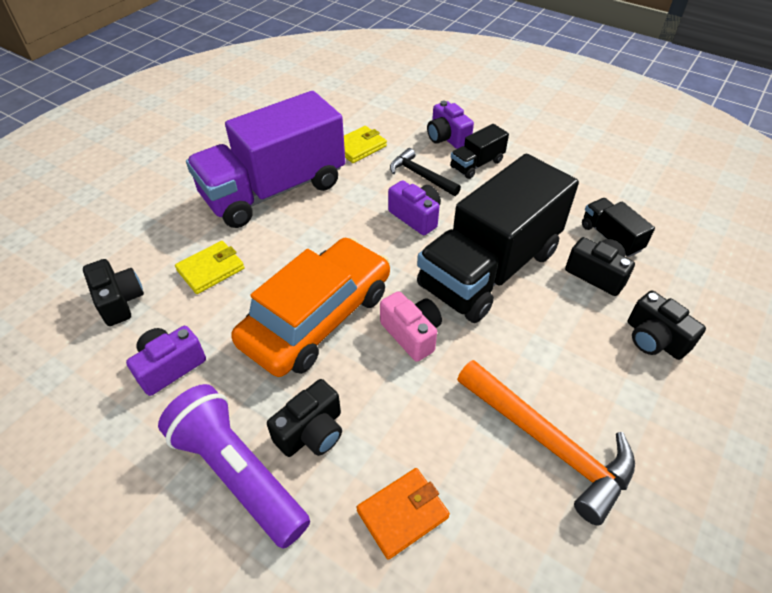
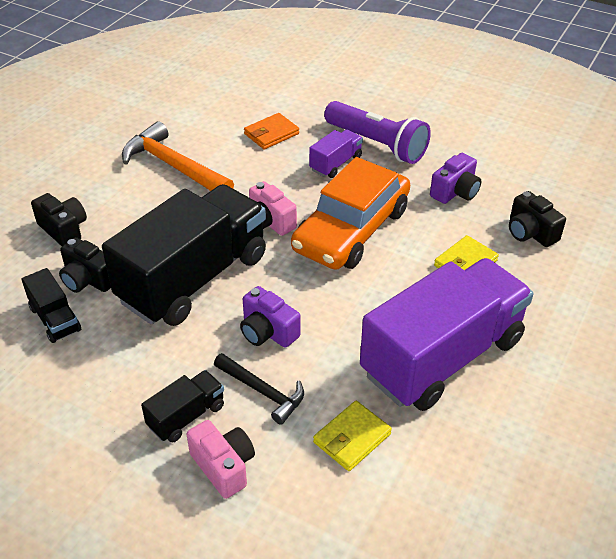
camera: 175 degrees right, 5 degrees down
(311, 432) = (335, 164): black camera -> purple truck
(447, 138) = (223, 466): purple camera -> pink camera

